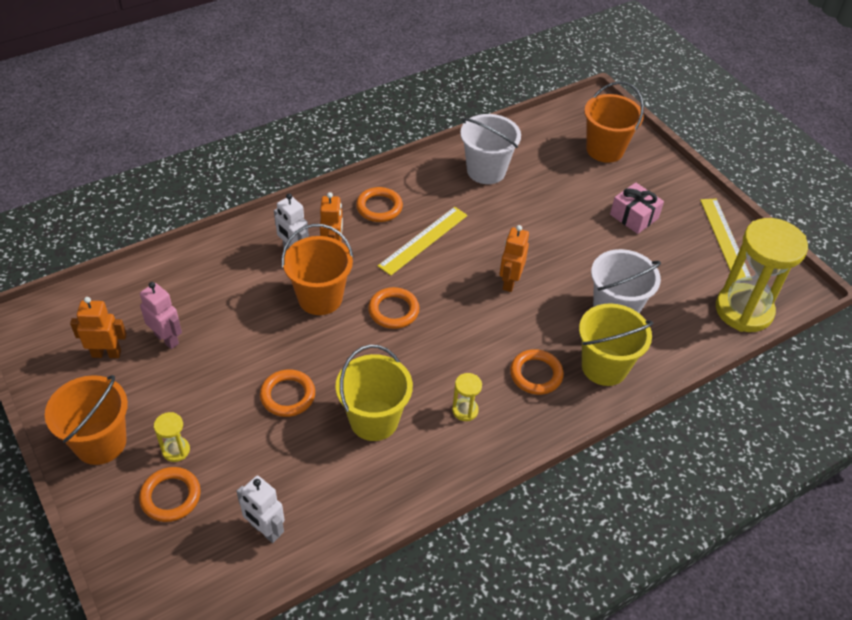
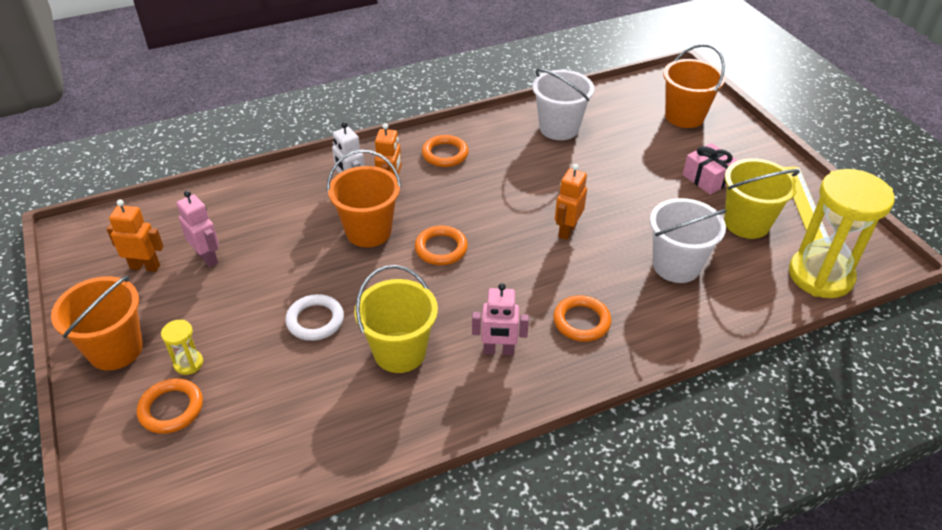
camera: 10 degrees right, 5 degrees down
(265, 530) = (260, 453): white robot -> none
(288, 395) = (315, 320): orange ring -> white ring
(423, 240) = (484, 186): yellow ruler -> none
(465, 410) = (498, 351): yellow hourglass -> pink robot
(604, 367) = (658, 320): yellow bucket -> yellow bucket (746, 223)

